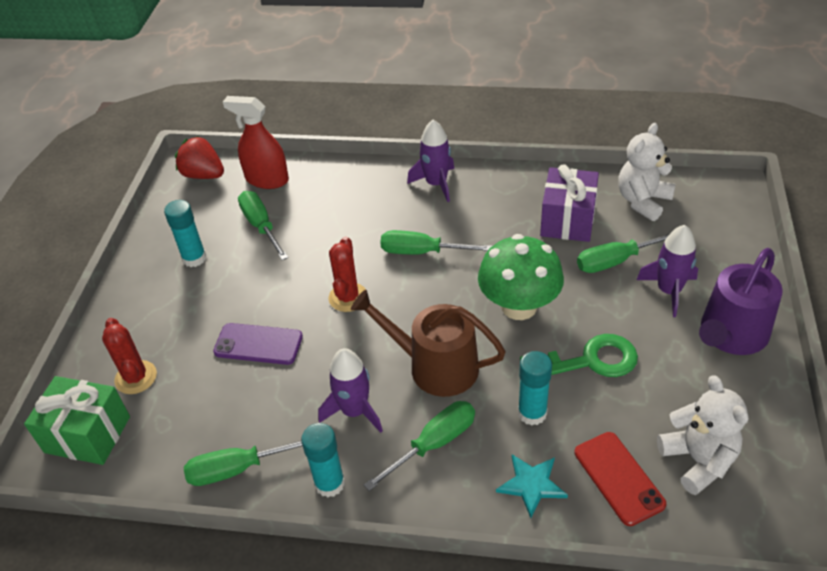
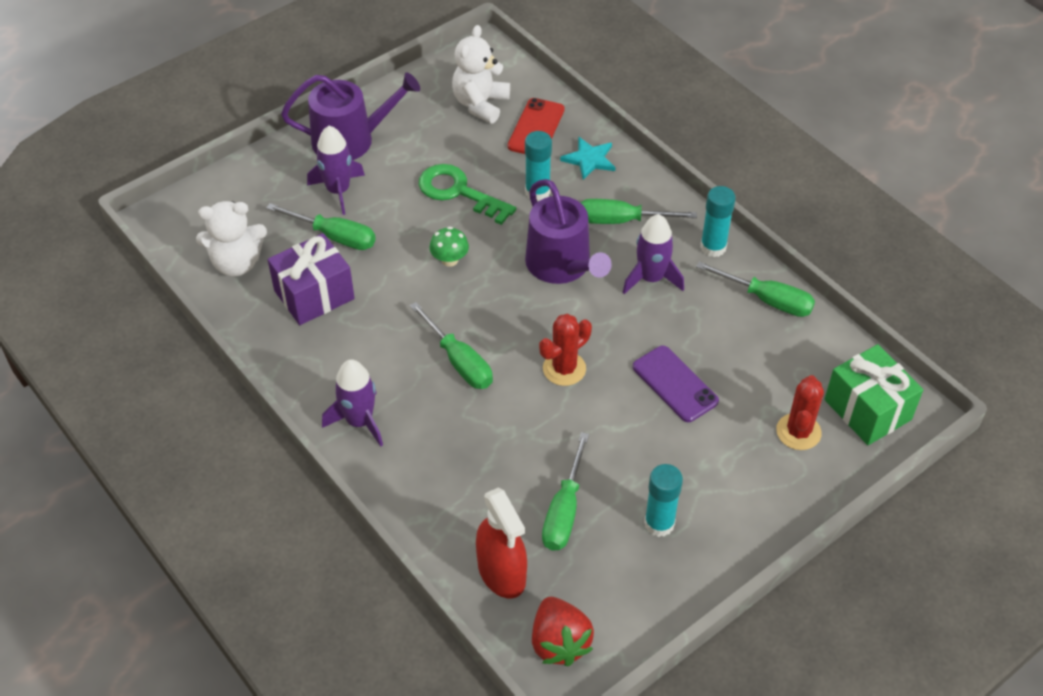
camera: 140 degrees left, 5 degrees up
(435, 366) = (562, 265): brown watering can -> purple watering can
(519, 306) = (449, 260): green mushroom -> green mushroom, size x0.47

